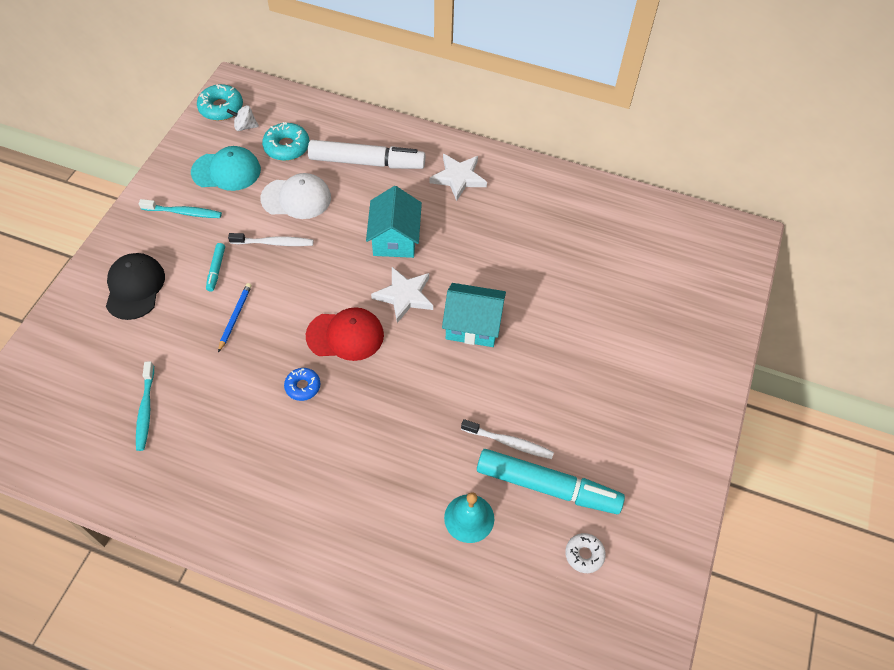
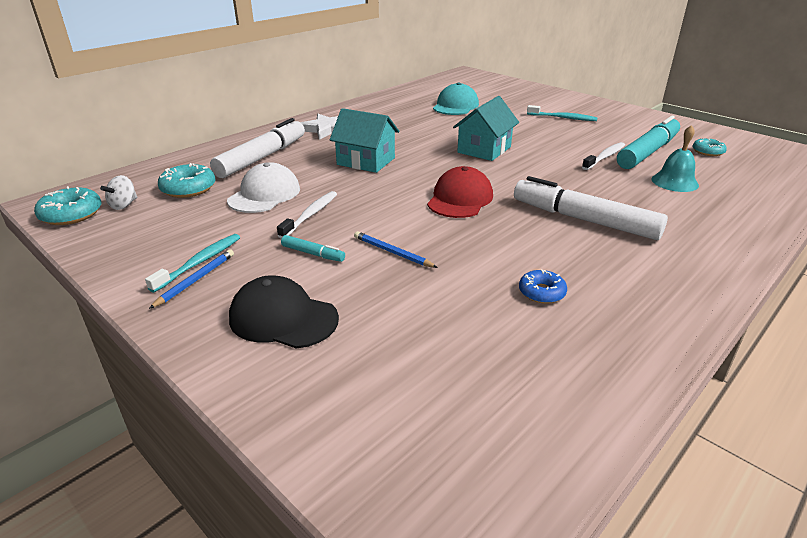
camera: 65 degrees left, 25 degrees down
(146, 410) = (494, 337): turquoise toothbrush -> turquoise toothbrush (563, 118)
(162, 222) = (196, 280): none -> blue pencil
(226, 171) = (173, 225): turquoise cap -> turquoise cap (455, 106)
(303, 386) = (509, 229): blue donut -> blue donut (541, 292)
(342, 441) = (584, 220): none -> white marker
(404, 296) = (434, 168): white star -> none
(584, 554) = (707, 152): white donut -> turquoise donut

